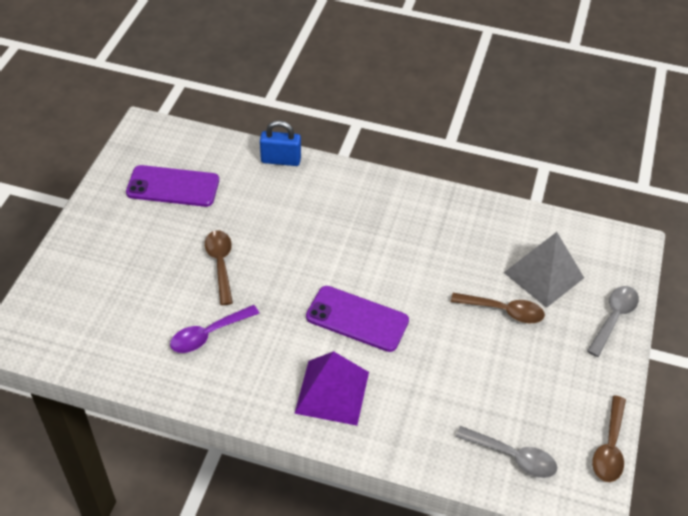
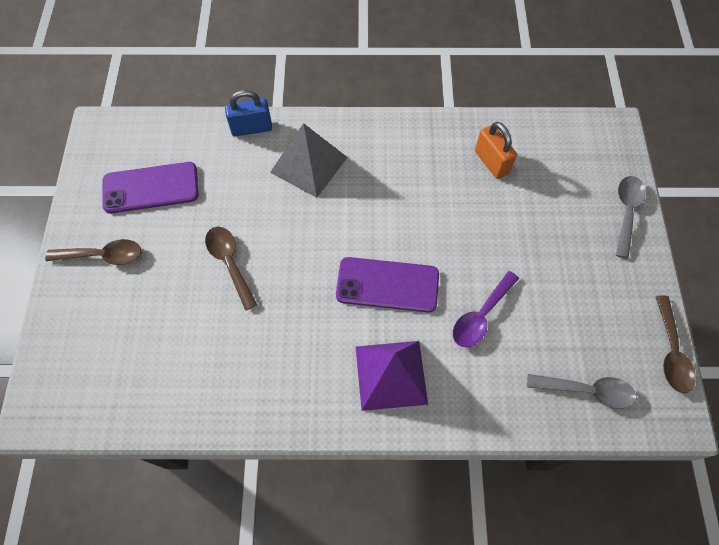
camera: 15 degrees left, 15 degrees up
(208, 334) = (244, 347): purple spoon -> purple spoon (481, 316)
(496, 242) = (491, 162): none -> orange padlock
(503, 311) = (523, 234): brown spoon -> brown spoon (103, 255)
(543, 275) = (547, 184): grey pyramid -> grey pyramid (308, 164)

